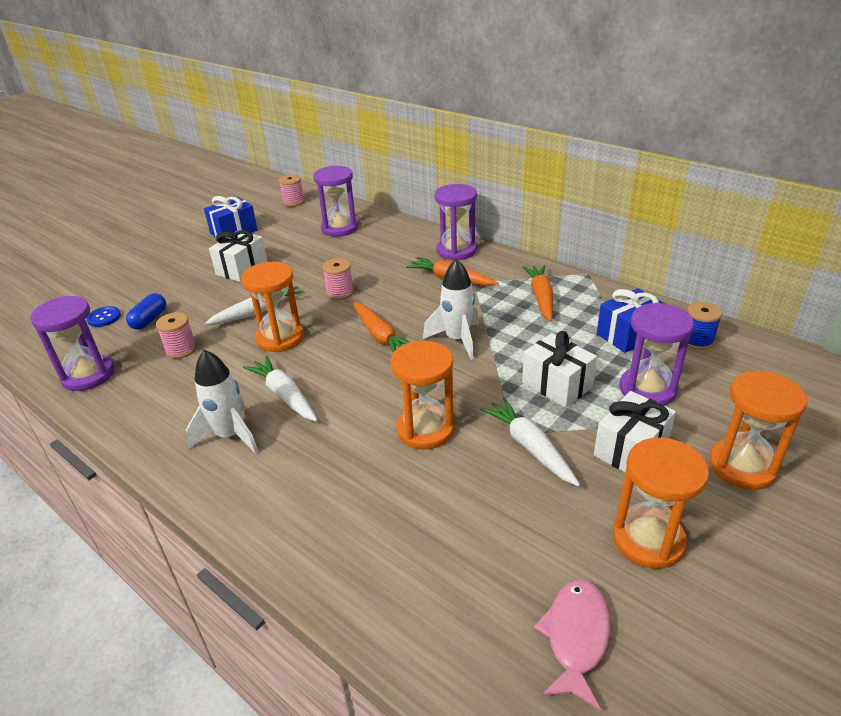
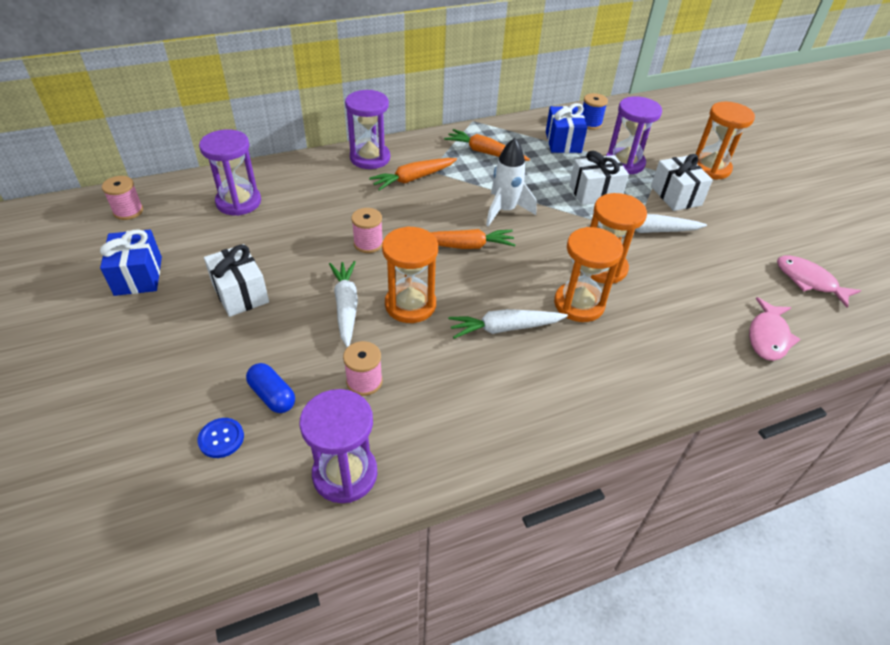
camera: 65 degrees left, 10 degrees up
(230, 436) = (538, 379): white rocket -> none
(411, 608) = (768, 337): none -> pink fish
(648, 539) = (750, 225): orange hourglass -> orange hourglass (579, 304)

